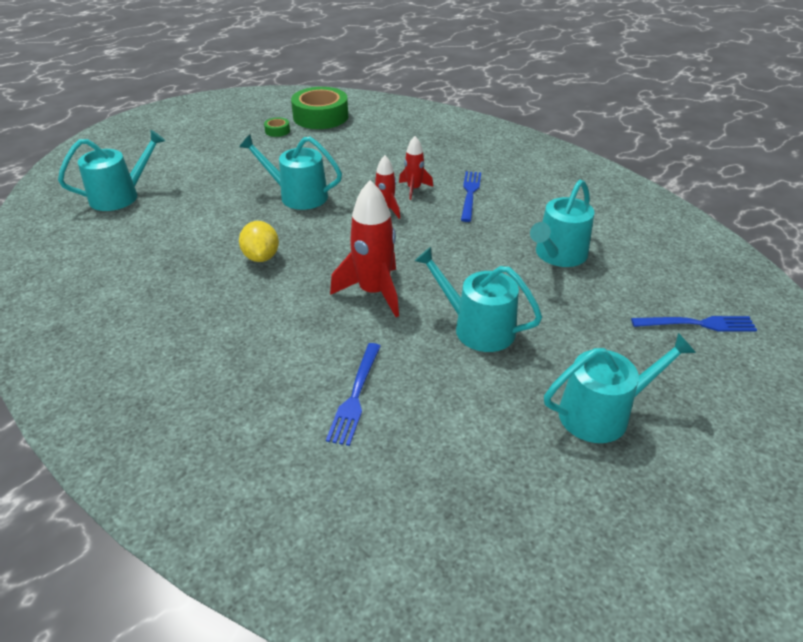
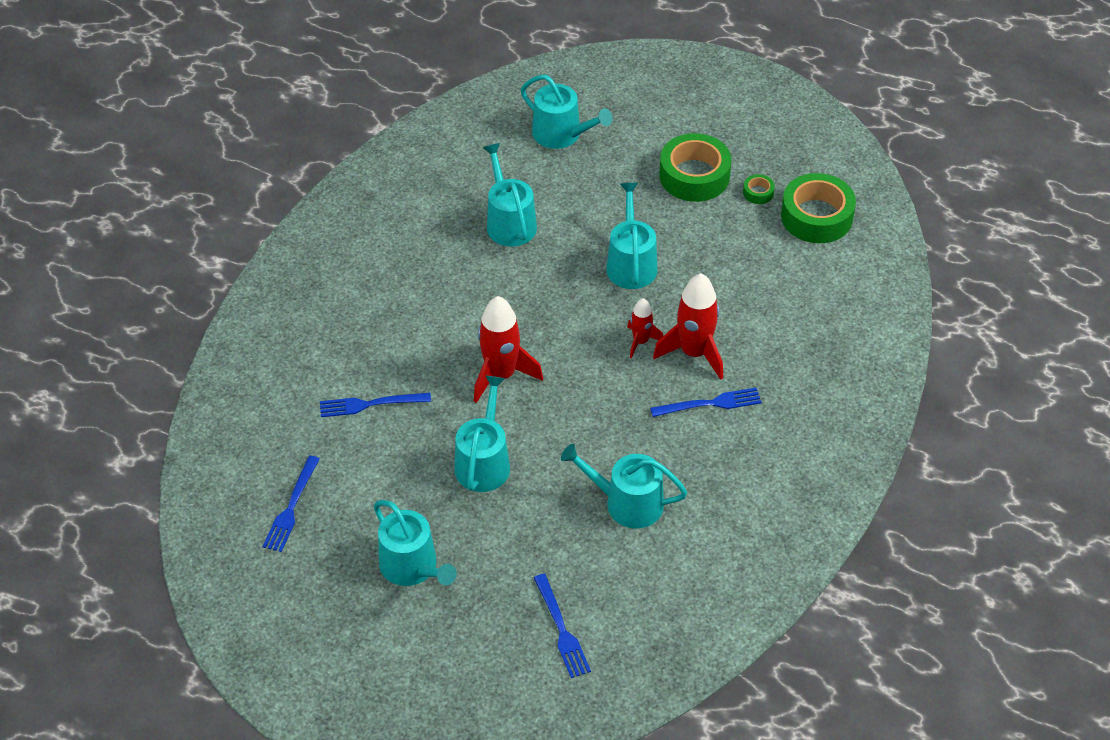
camera: 70 degrees right, 10 degrees up
(190, 246) = (509, 222): none -> turquoise watering can
(234, 150) = (694, 176): none -> green tape
(261, 257) = (516, 278): yellow lemon -> none
(414, 189) = (694, 353): red rocket -> red rocket, size x1.79
(480, 510) = (291, 507): none -> blue fork

